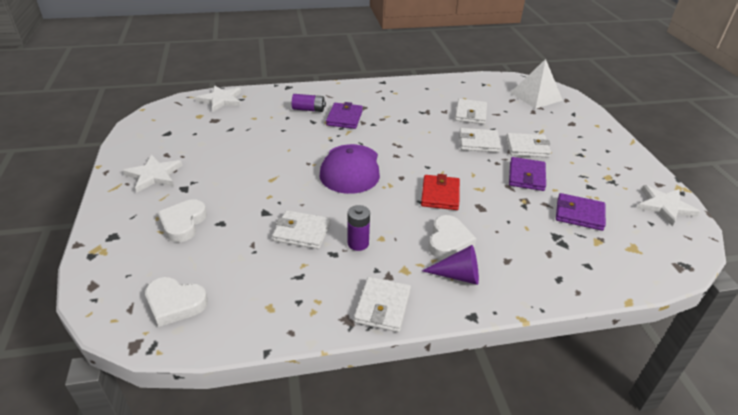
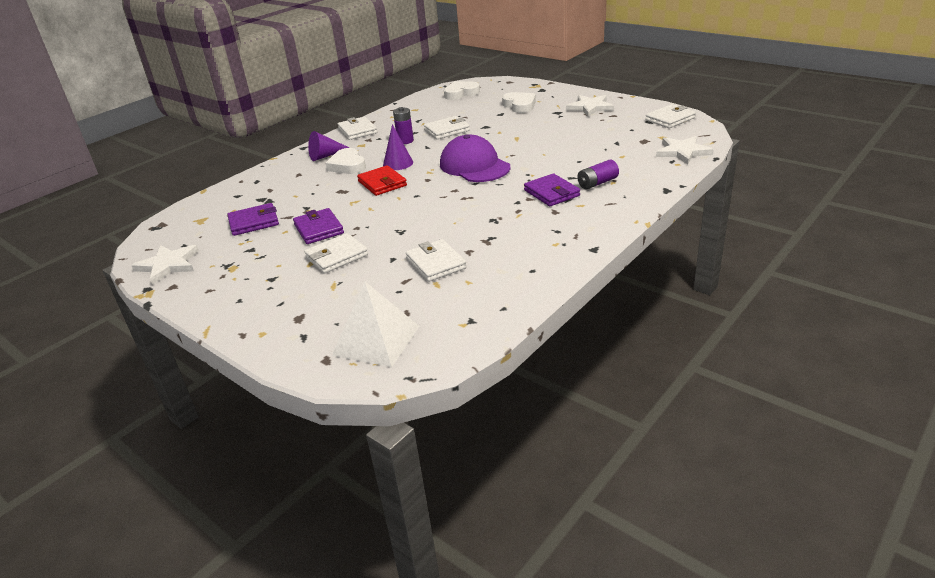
camera: 145 degrees right, 5 degrees down
(402, 212) = (398, 163): none -> purple cone
(478, 143) = (392, 236): white wallet -> white wallet (670, 119)

